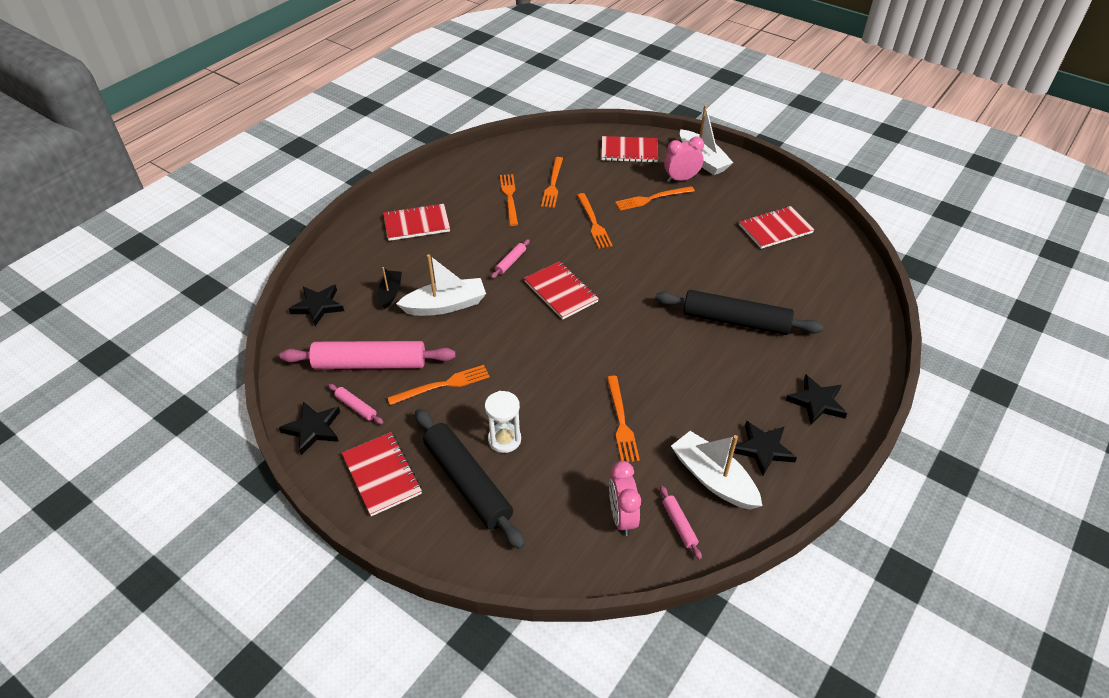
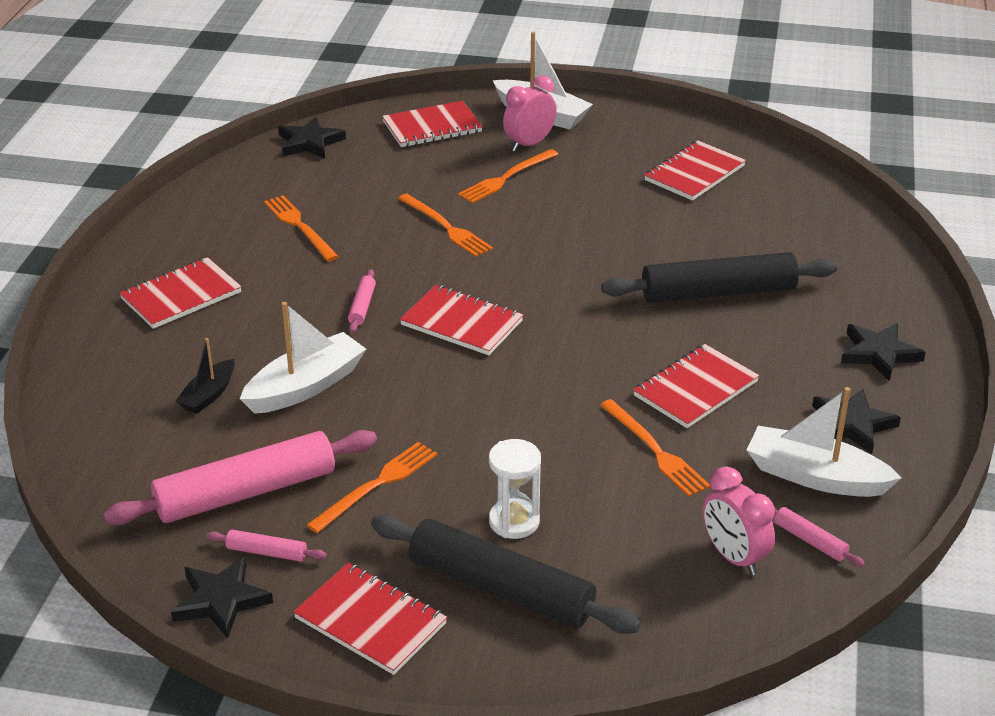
camera: 25 degrees left, 10 degrees down
(318, 306) = (105, 444): black star -> black star (310, 142)
(390, 293) = (208, 395): black boat -> black boat turned 135 degrees counterclockwise
(553, 184) = (352, 194): orange fork -> none
(675, 386) = (695, 389): none -> red notebook

